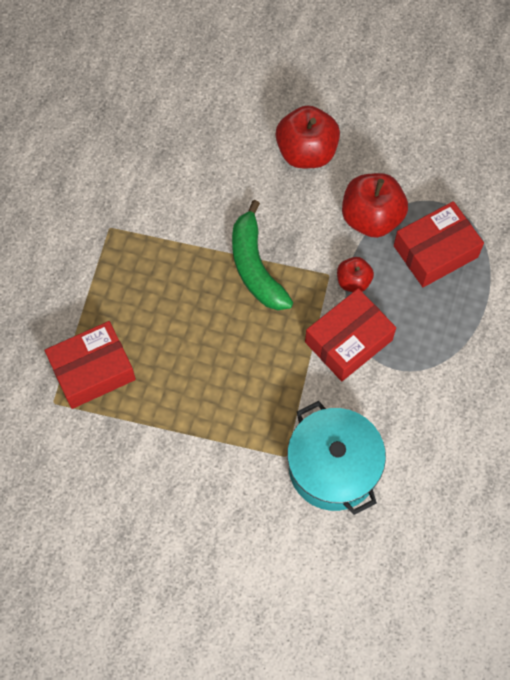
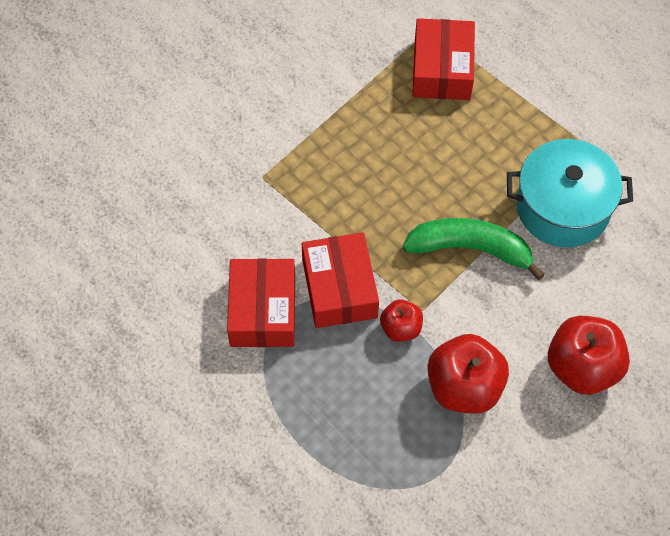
camera: 120 degrees right, 5 degrees down
(333, 467) = (226, 208): turquoise pot -> turquoise pot (562, 207)
(435, 251) = (387, 428): red box -> red box (263, 311)

